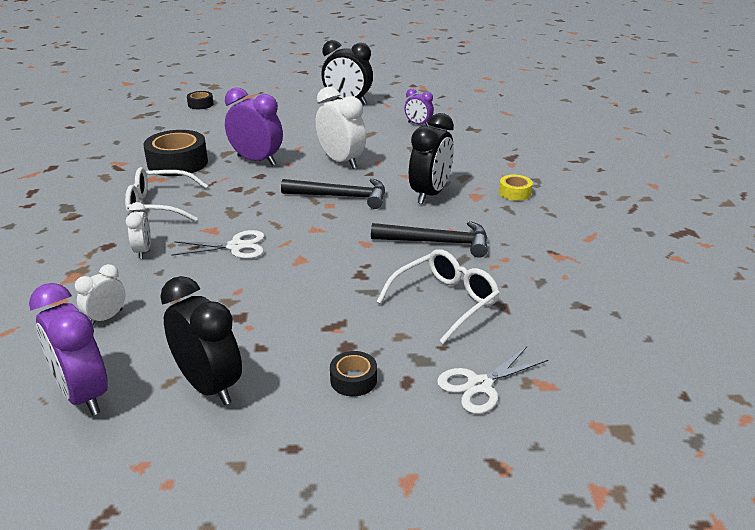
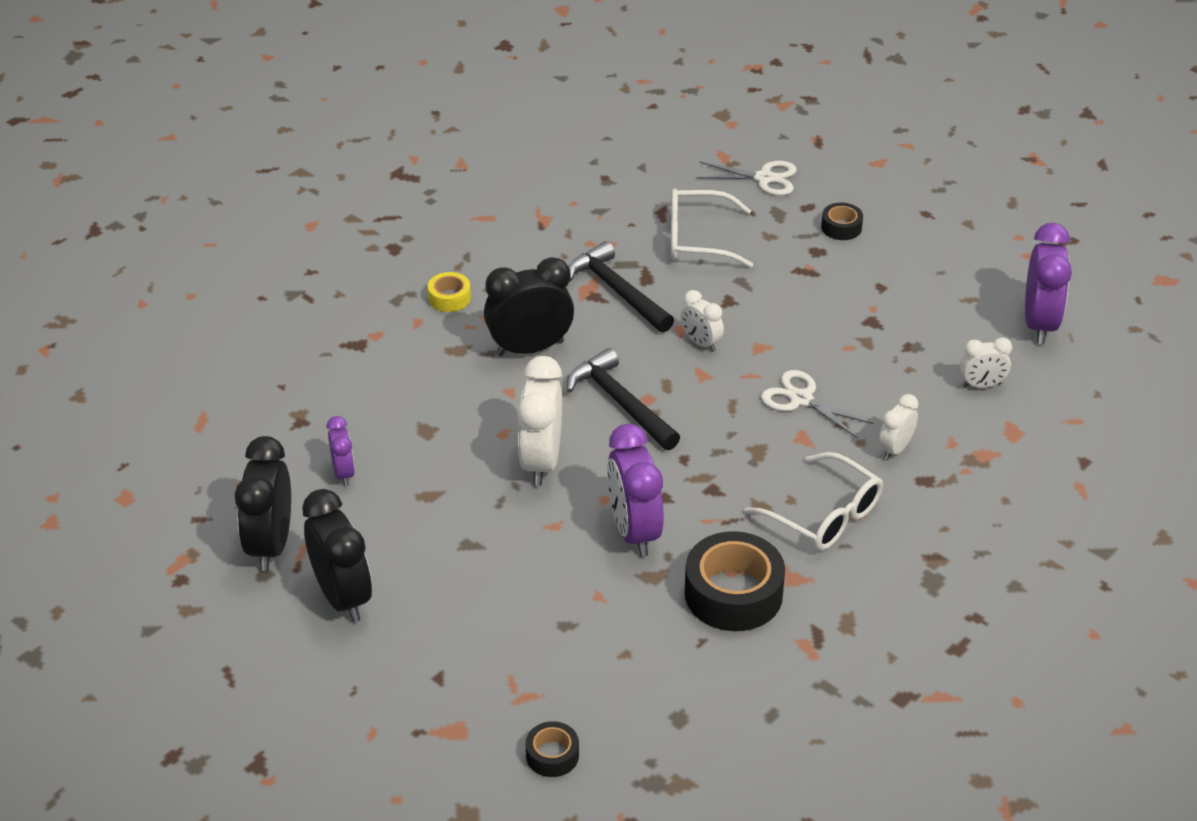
camera: 135 degrees left, 10 degrees up
(209, 386) = (944, 279): black clock -> black clock (270, 545)
(341, 243) = (701, 343): none -> white clock

